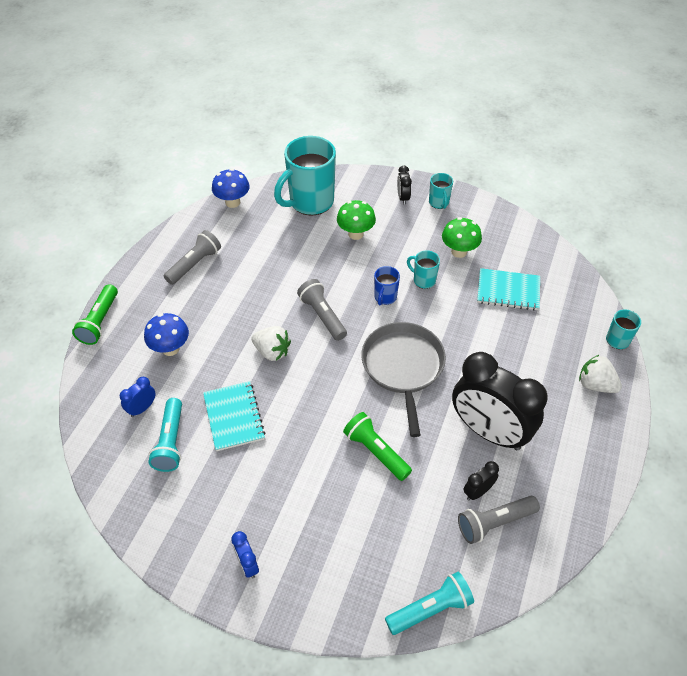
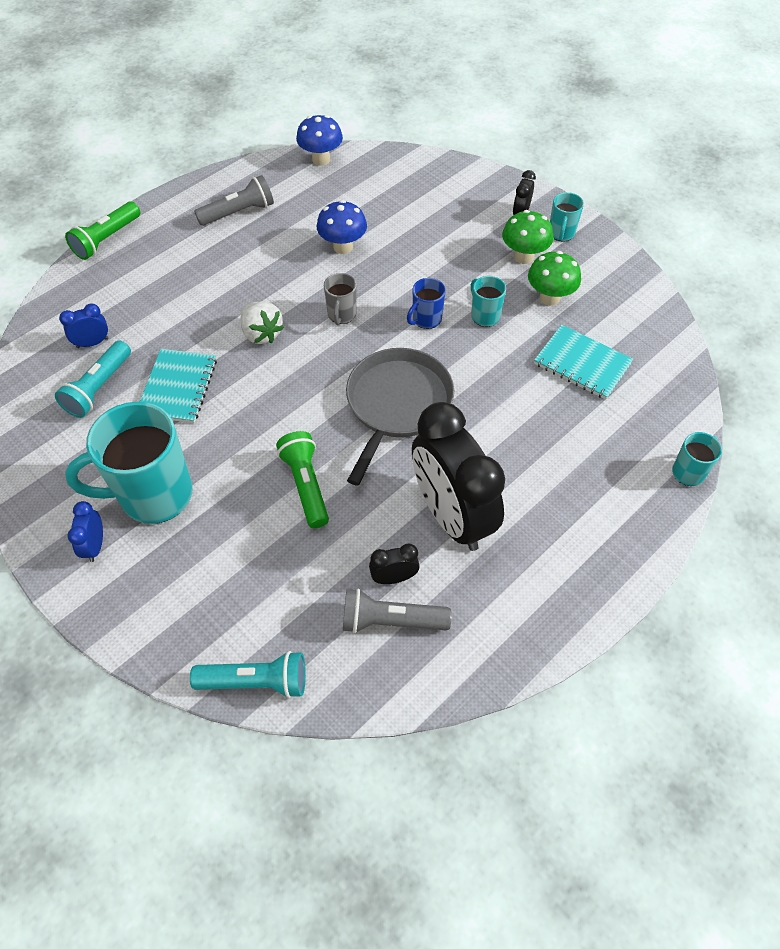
camera: 25 degrees right, 5 degrees up
(170, 349) = (159, 292): blue mushroom -> blue mushroom (343, 247)
(310, 202) = (407, 185): turquoise mug -> turquoise mug (153, 495)
(322, 316) = (341, 315): grey flashlight -> grey mug
(355, 234) = (437, 237): green mushroom -> green mushroom (524, 257)
(595, 384) = (623, 514): white strawberry -> none

